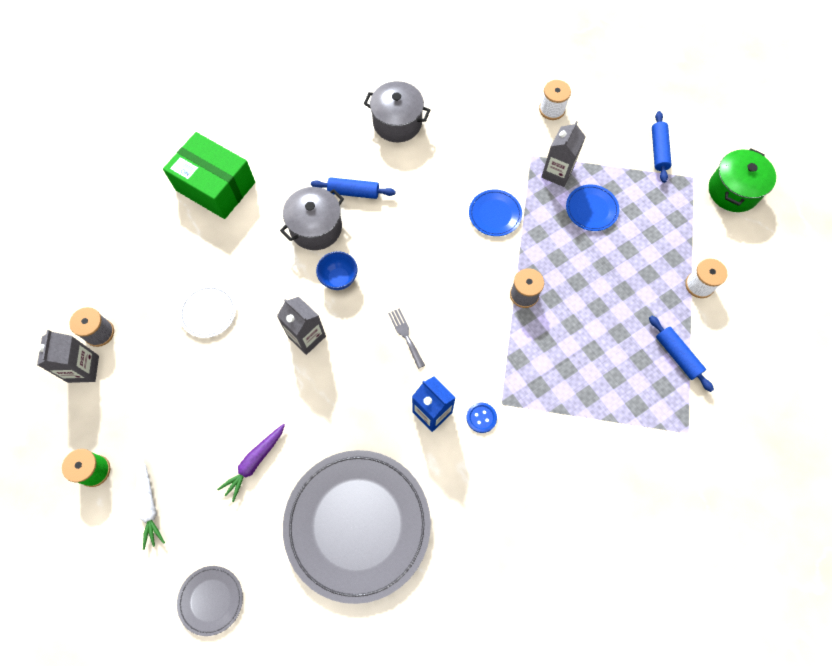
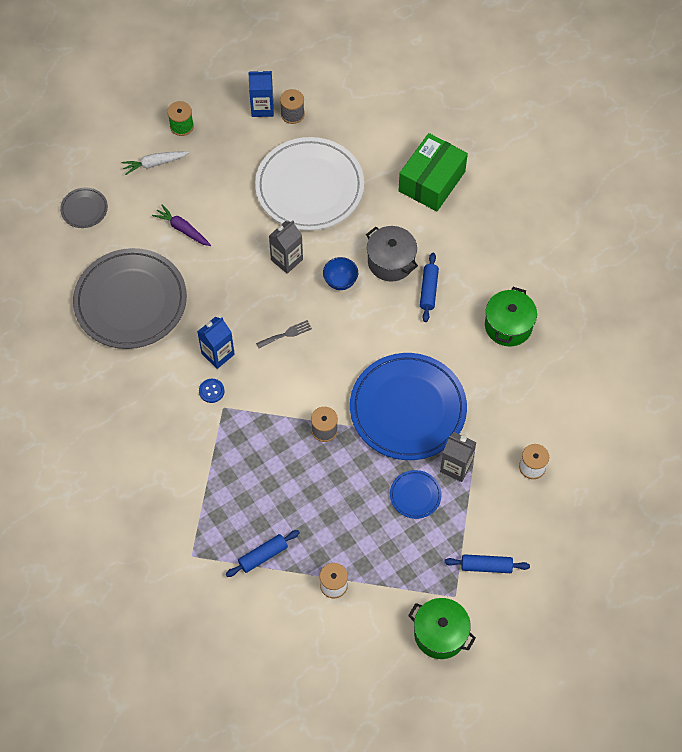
camera: 90 degrees right, 5 degrees down
(83, 369) = (262, 108): grey carton -> blue carton
(208, 312) = (309, 187): white plate -> white plate, size x2.33
(397, 122) = (508, 326): grey pot -> green pot
(495, 214) = (408, 409): blue plate -> blue plate, size x2.33

